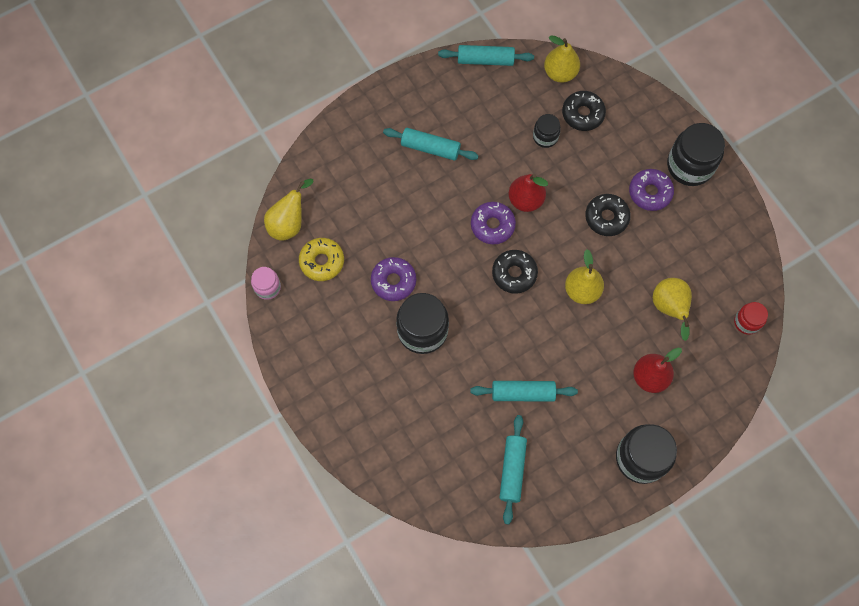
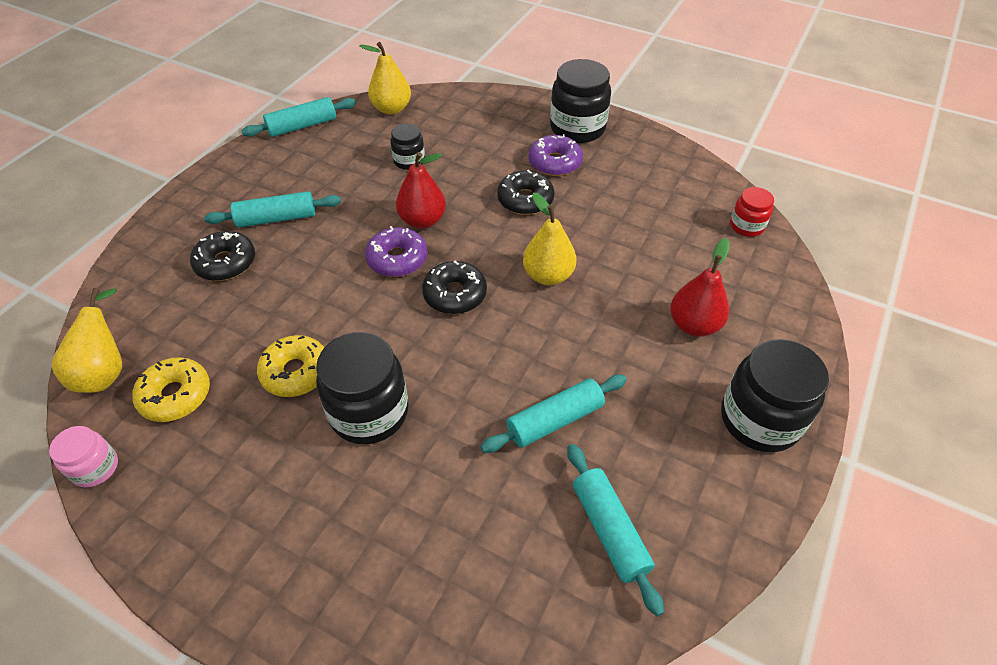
camera: 30 degrees left, 20 degrees down
(393, 281) = (296, 372): purple donut -> yellow donut
(582, 114) = (437, 130): black donut -> black donut (226, 263)
(669, 308) = (657, 249): yellow pear -> none

